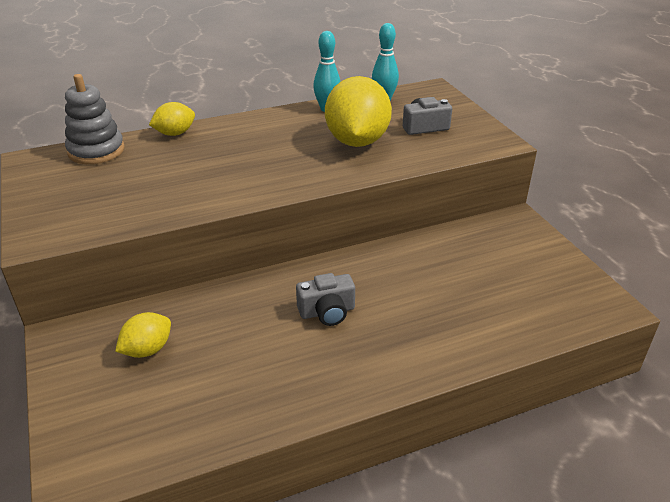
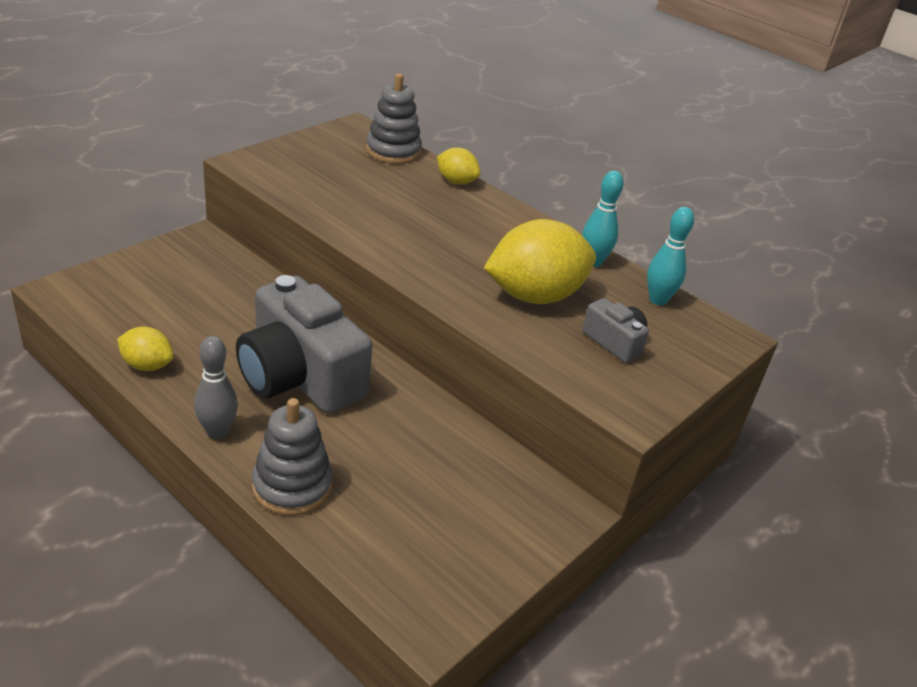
camera: 60 degrees right, 0 degrees up
(147, 350) = (202, 284): yellow lemon -> yellow lemon (147, 365)
(327, 312) = (300, 377): grey camera -> grey camera, size x2.18
(381, 378) = (217, 432): none -> grey bowling pin
(462, 345) = (292, 486): none -> grey stacking toy

